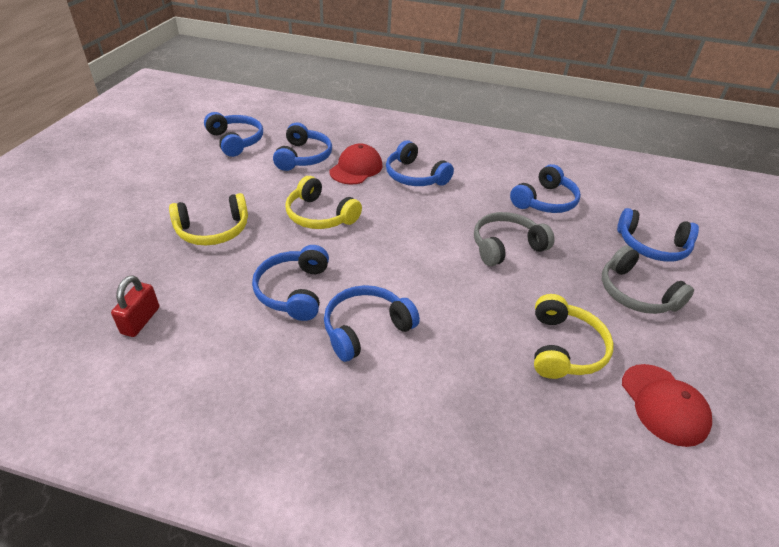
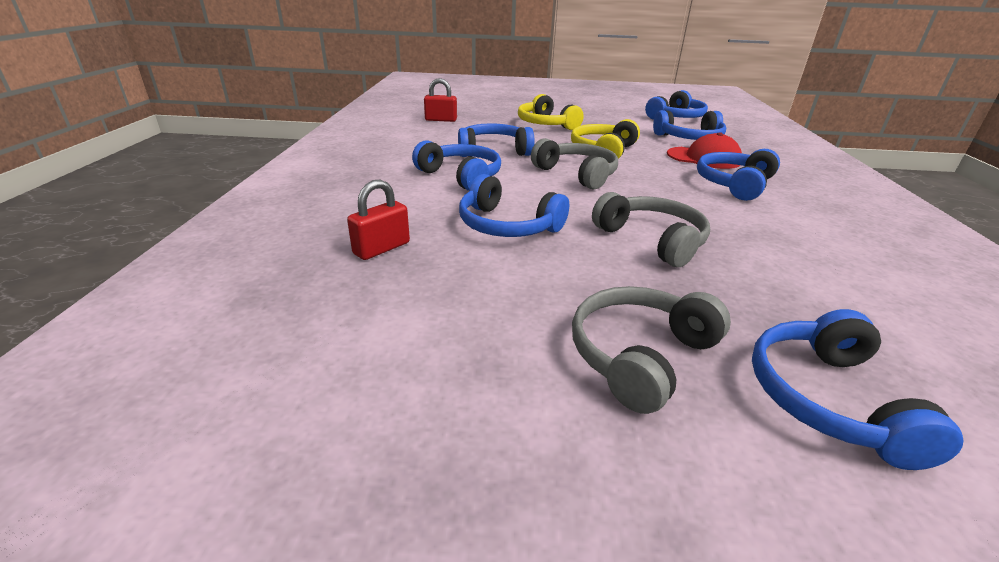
camera: 80 degrees right, 10 degrees down
(377, 248) = (577, 174): none -> grey headphones
(525, 403) = (381, 248): none -> red padlock
(545, 201) = (813, 273): blue headphones -> blue headphones (507, 226)
(564, 348) = (474, 276): yellow headphones -> none
(664, 404) = (388, 356): red cap -> none

